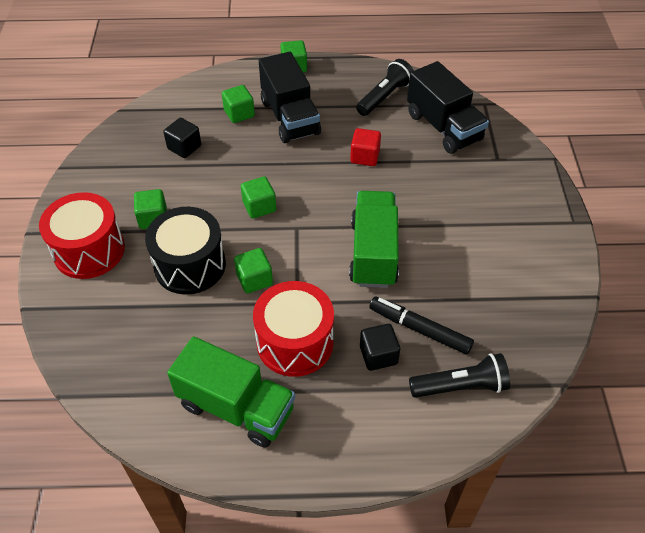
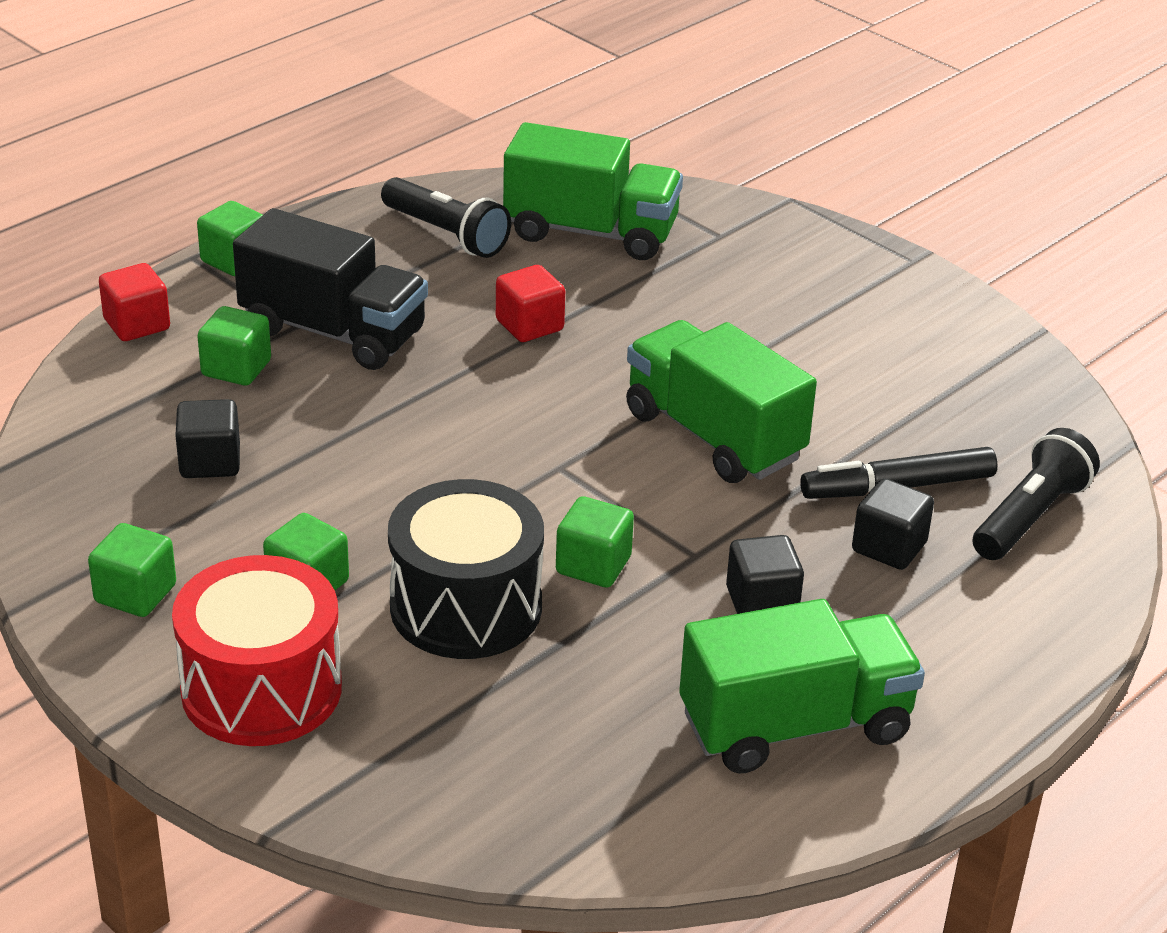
camera: 45 degrees left, 15 degrees down
(230, 76) = (137, 324): none -> red cube
(259, 207) = (462, 472): green cube -> green cube (135, 594)
(295, 342) = (761, 602): red drum -> black cube
(384, 97) = (446, 234): black flashlight -> black flashlight turned 135 degrees clockwise
(443, 127) = (591, 232): black truck -> green truck

